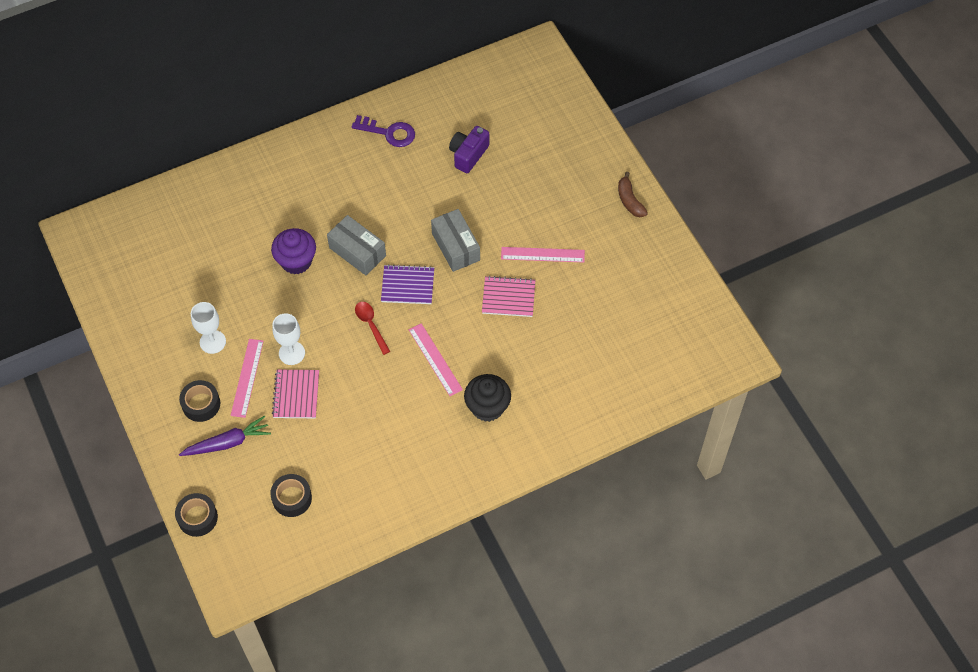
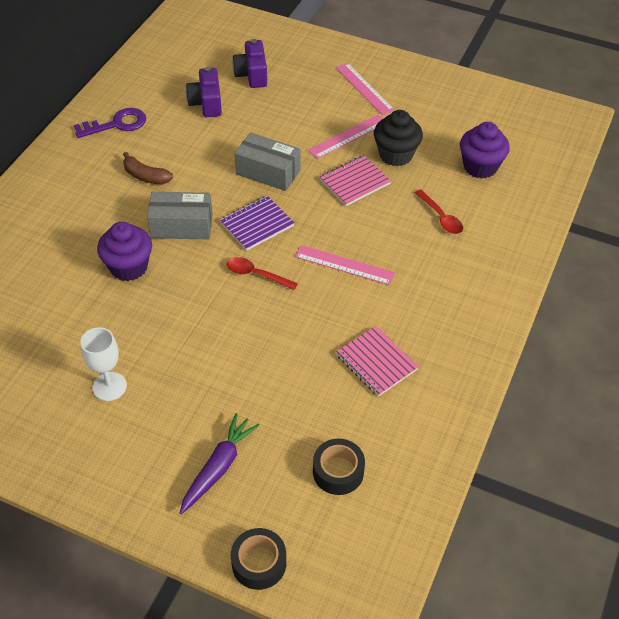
camera: 40 degrees left, 10 degrees down
(201, 404) = (153, 451): black tape -> none
(247, 378) = (179, 395): pink ruler -> pink ruler (364, 88)
(292, 353) = (203, 344): white goblet -> none
(296, 395) = (245, 377): pink notebook -> pink notebook (376, 362)
(487, 407) = (431, 272): black cupcake -> black cupcake (396, 155)
(526, 149) = (252, 74): none -> purple camera
(539, 370) = (441, 217): none -> red spoon
(614, 348) = (480, 166): none -> purple cupcake
(629, 200) = (374, 65): brown banana -> brown banana (145, 176)

